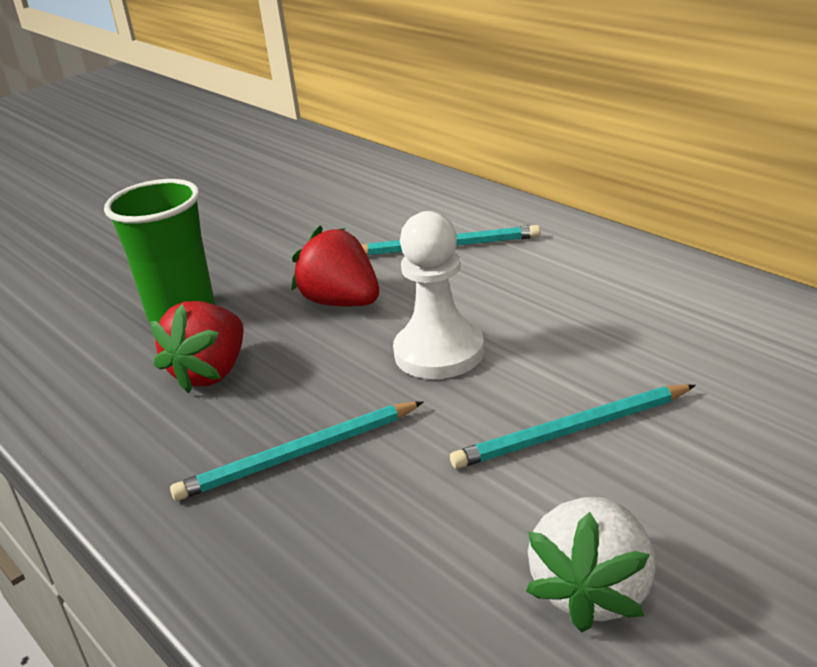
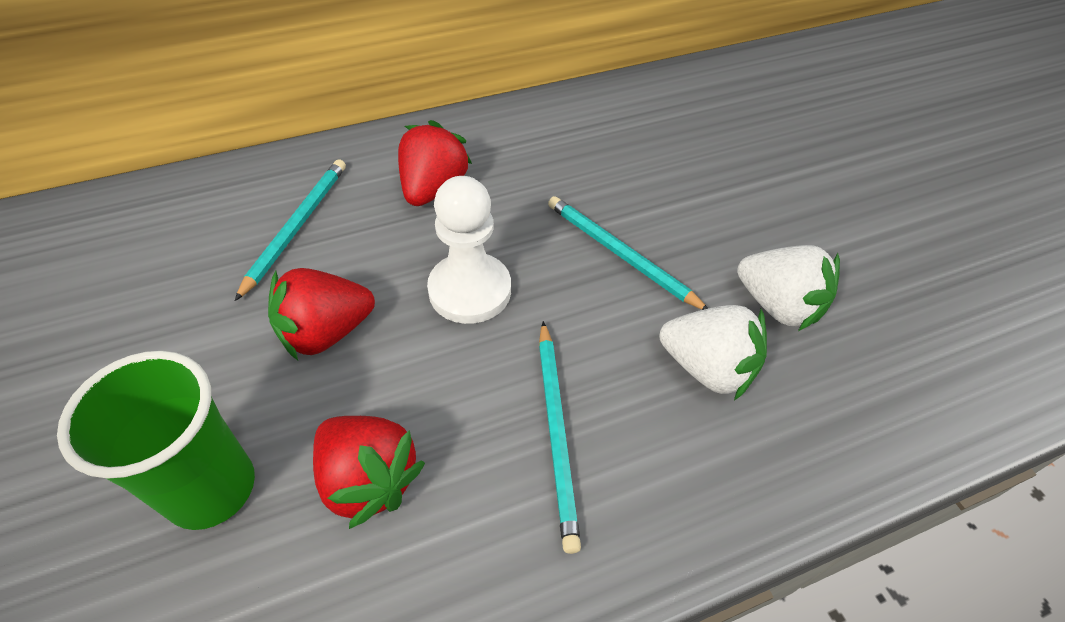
camera: 75 degrees left, 20 degrees up
(439, 544) = (707, 368): none -> white strawberry
(559, 287) = (433, 189): none -> red strawberry
(571, 431) = (620, 254): turquoise pencil -> turquoise pencil turned 135 degrees clockwise

